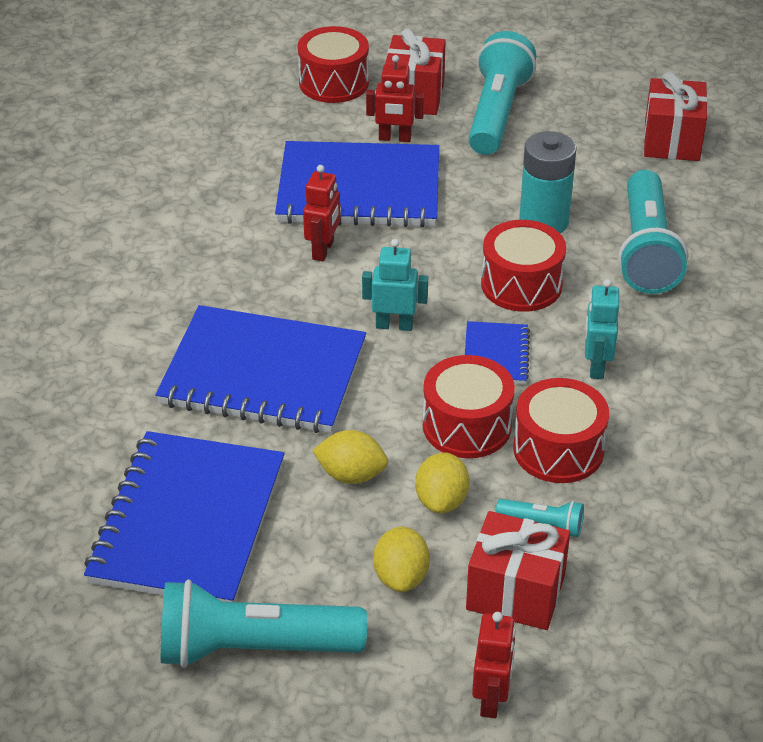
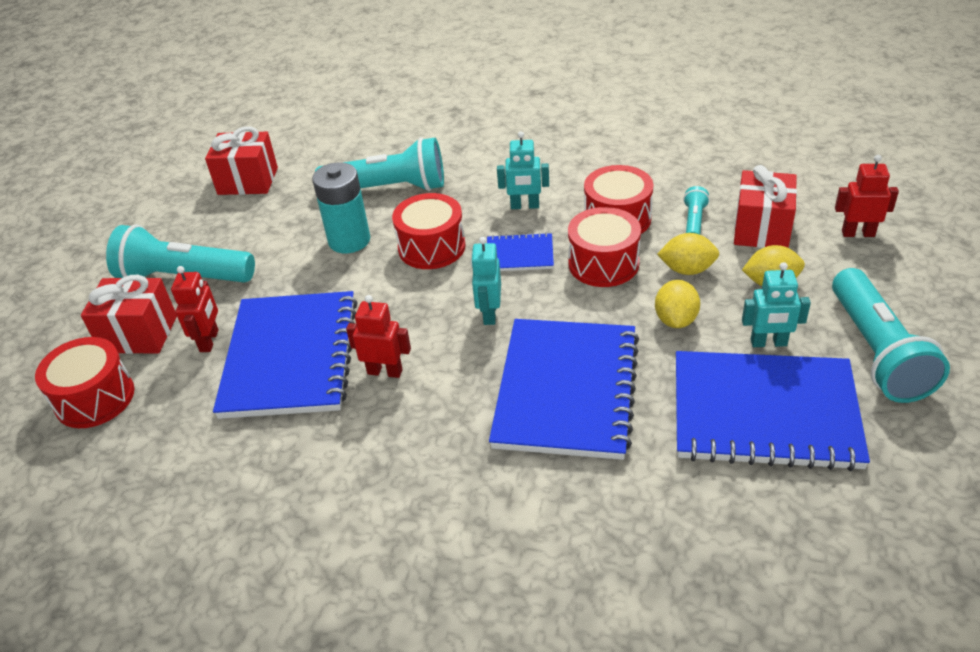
camera: 90 degrees left, 0 degrees up
(293, 550) = (768, 343): none -> turquoise robot

